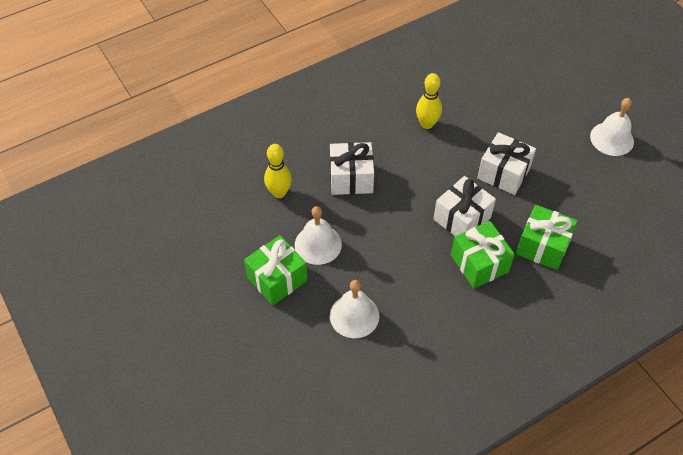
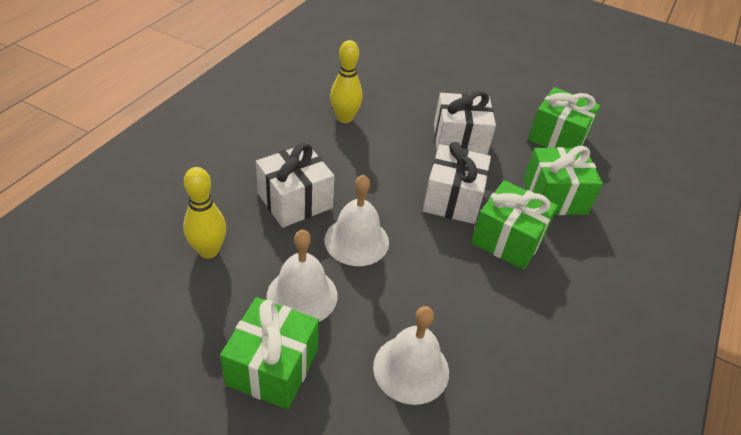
camera: 35 degrees left, 10 degrees down
(588, 200) = (557, 137): none -> green gift
(612, 138) = (531, 79): white bell -> white bell (356, 240)

